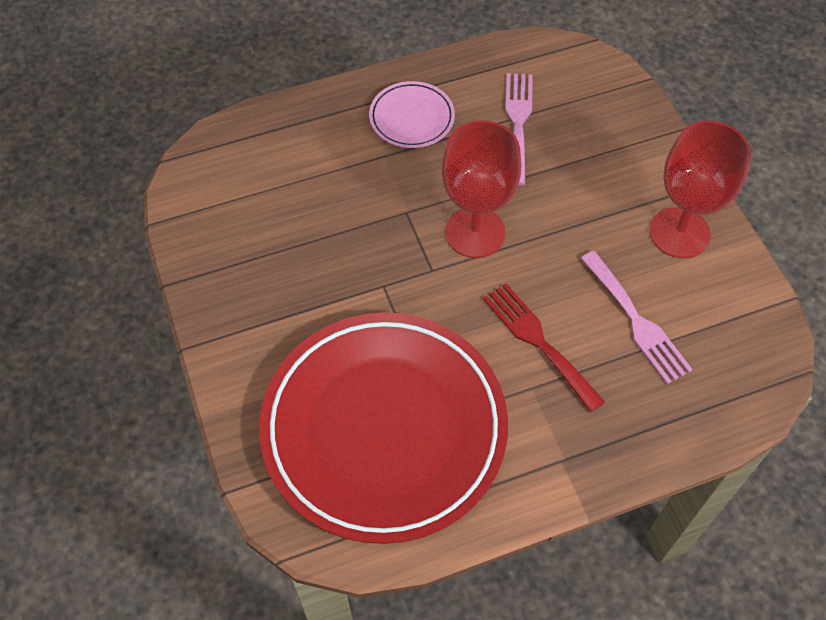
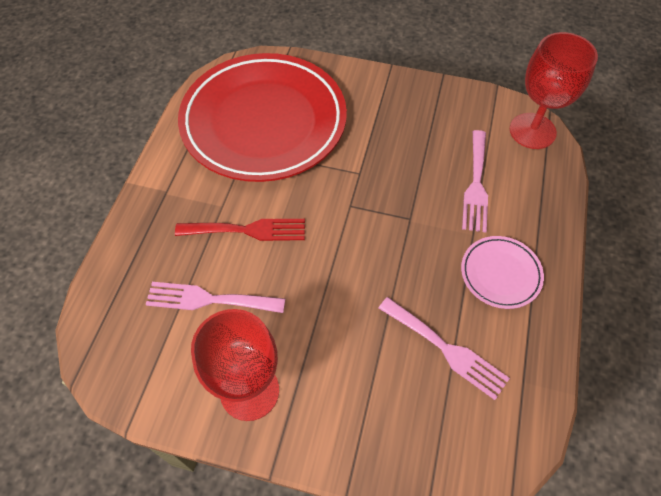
camera: 125 degrees right, 0 degrees up
(320, 179) = (476, 185): none -> pink fork
(475, 232) = (360, 249): red goblet -> red goblet (532, 131)

